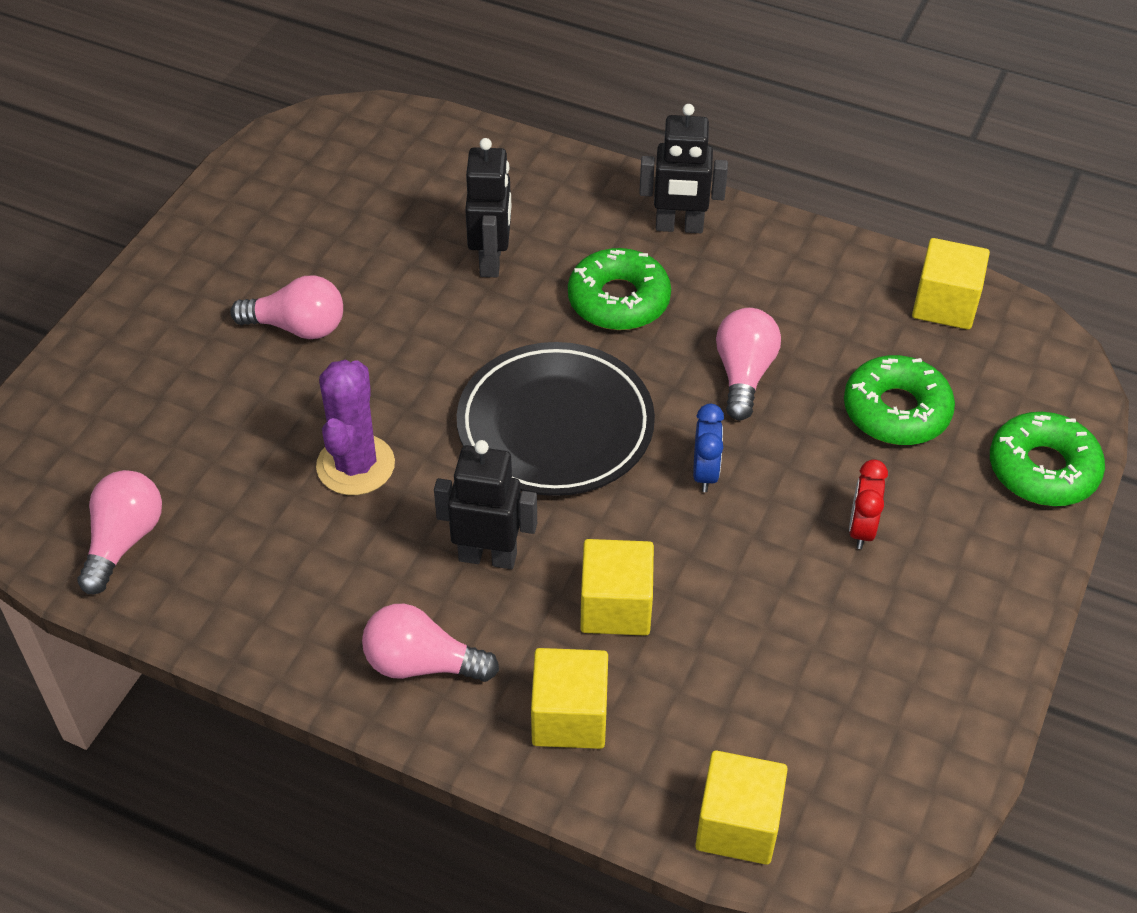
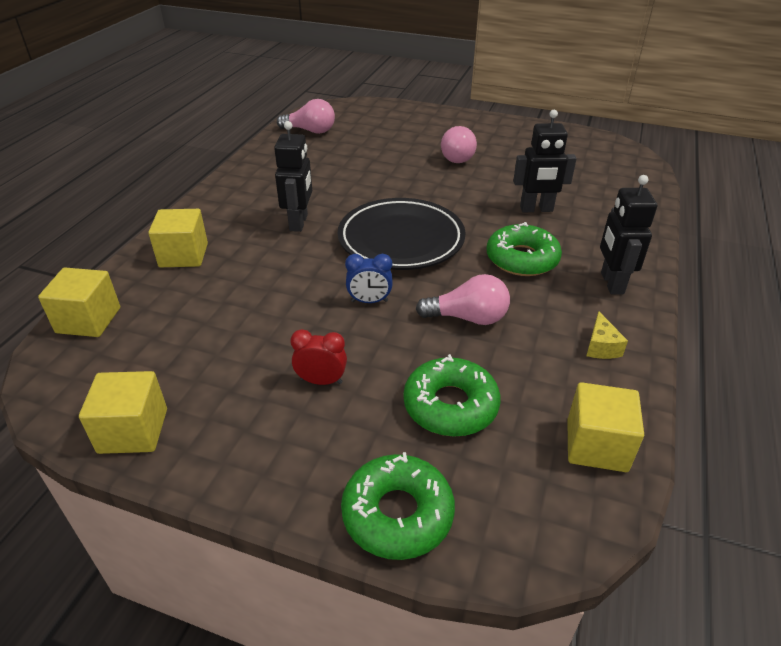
camera: 85 degrees right, 10 degrees down
(355, 465) = (361, 180): purple cactus -> none
(422, 663) = (229, 208): pink light bulb -> none
(616, 606) = (259, 268): yellow cube -> yellow cube (133, 431)
(798, 265) = (601, 347): none -> yellow cheese

